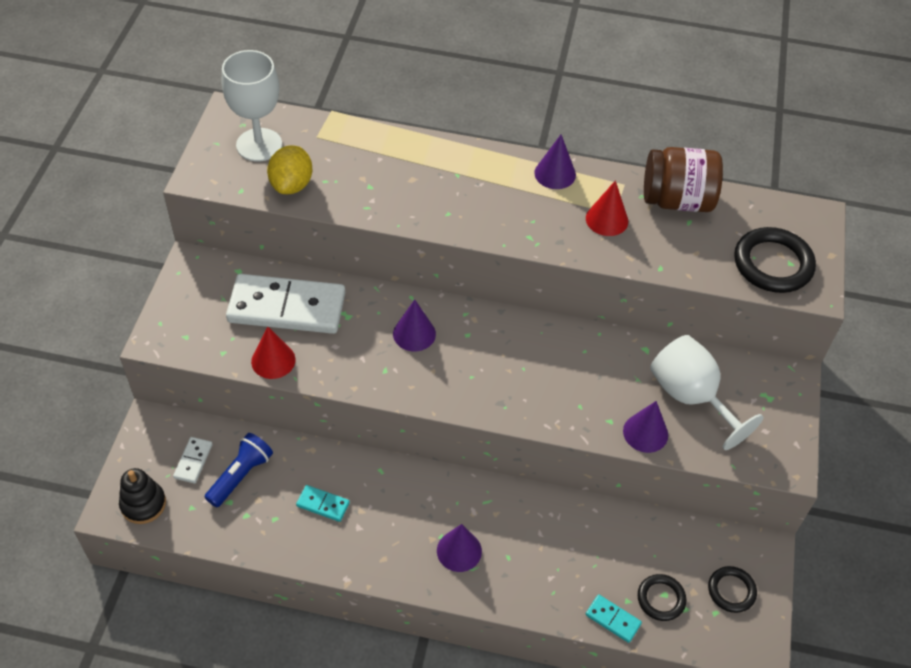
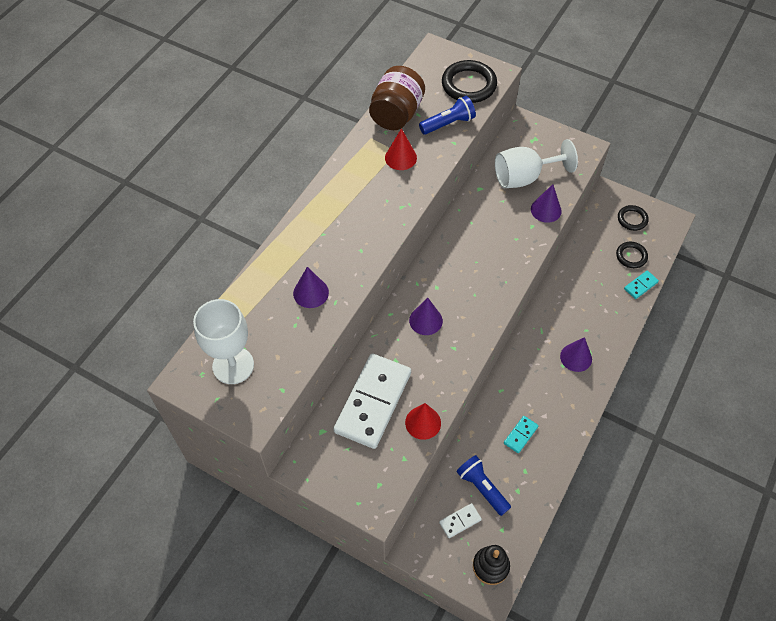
camera: 70 degrees left, 5 degrees up
(193, 461) = (460, 521): white domino -> white domino turned 60 degrees counterclockwise
(291, 185) = (290, 350): yellow lemon -> none
(555, 174) = (345, 174): purple cone -> purple cone (311, 293)
(689, 255) = (448, 124): none -> blue flashlight

